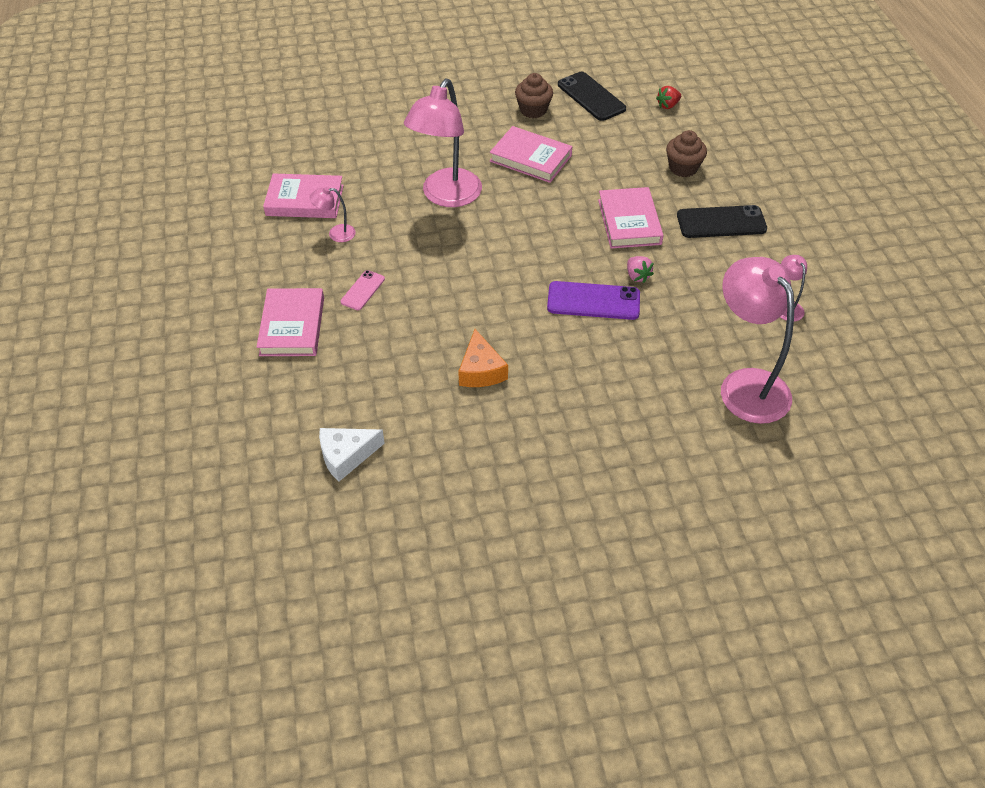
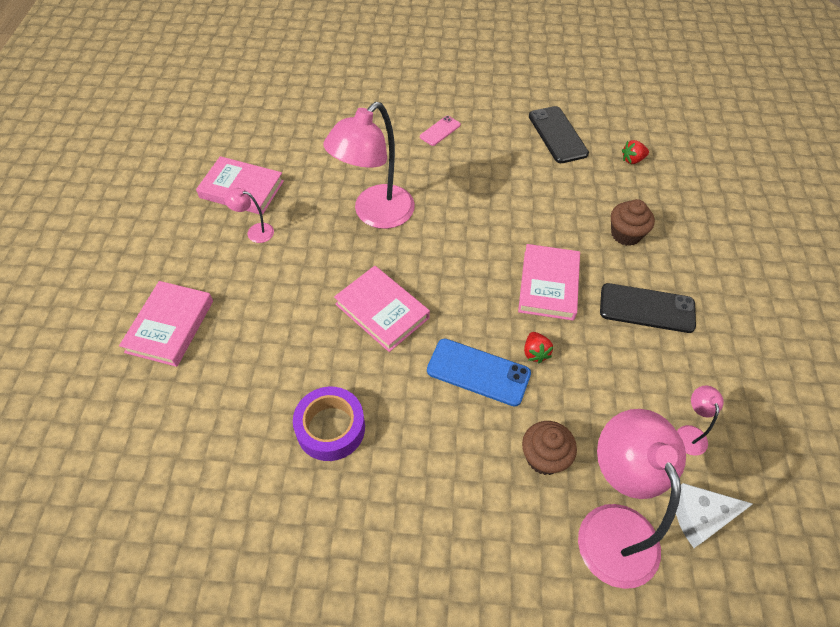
camera: 15 degrees right, 5 degrees up
(346, 456) = (154, 498): white cheese -> white cheese (700, 517)
(362, 290) = (253, 302): pink phone -> pink phone (440, 131)
(481, 370) = (330, 428): orange cheese -> purple tape
(530, 158) = (473, 190): pink book -> pink book (382, 311)
(533, 110) = (495, 138): brown cupcake -> brown cupcake (544, 457)
(593, 301) = (478, 372): purple phone -> blue phone
(637, 276) = (535, 353): pink strawberry -> red strawberry

